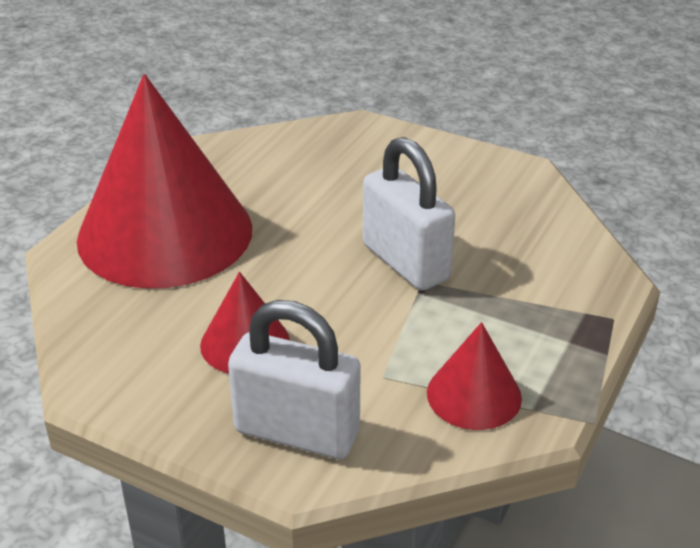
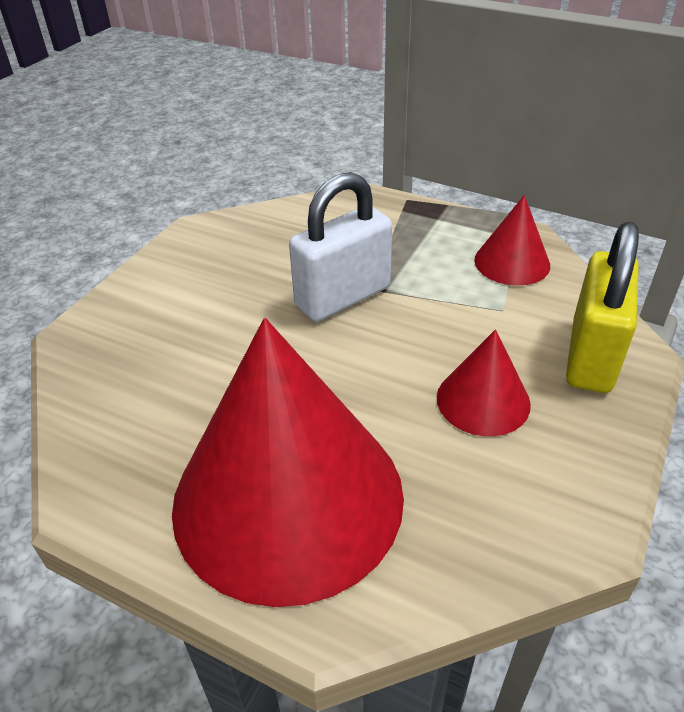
camera: 90 degrees left, 5 degrees up
(297, 432) = (591, 356): white padlock -> yellow padlock

